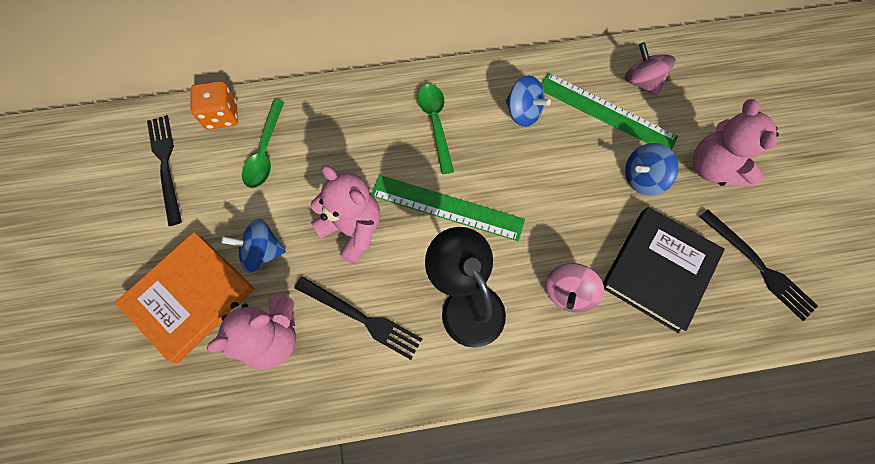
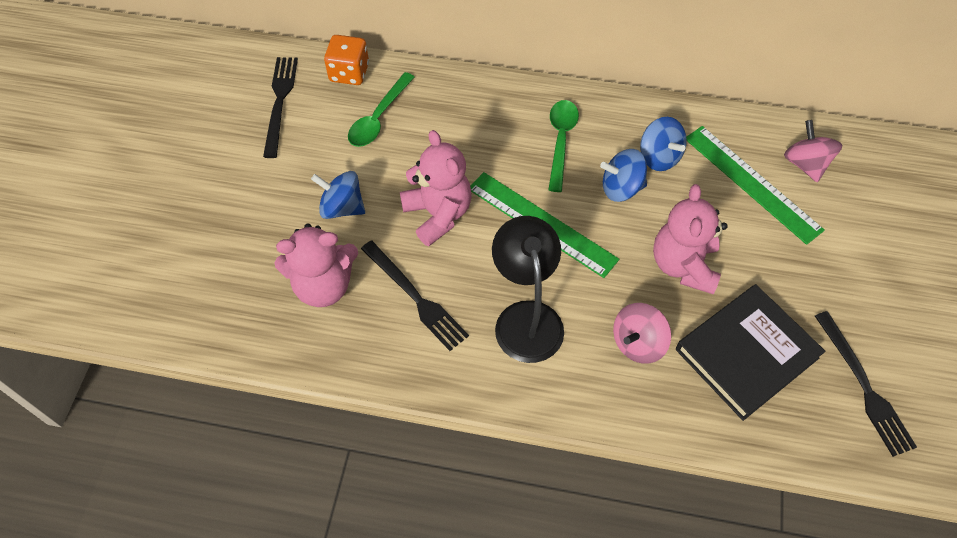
camera: 20 degrees right, 10 degrees down
(190, 297) = (260, 226): orange book -> none
(642, 178) = (766, 259): blue spinning top -> blue spinning top (621, 188)
(713, 168) = (852, 274): pink teddy bear -> pink teddy bear (683, 265)

